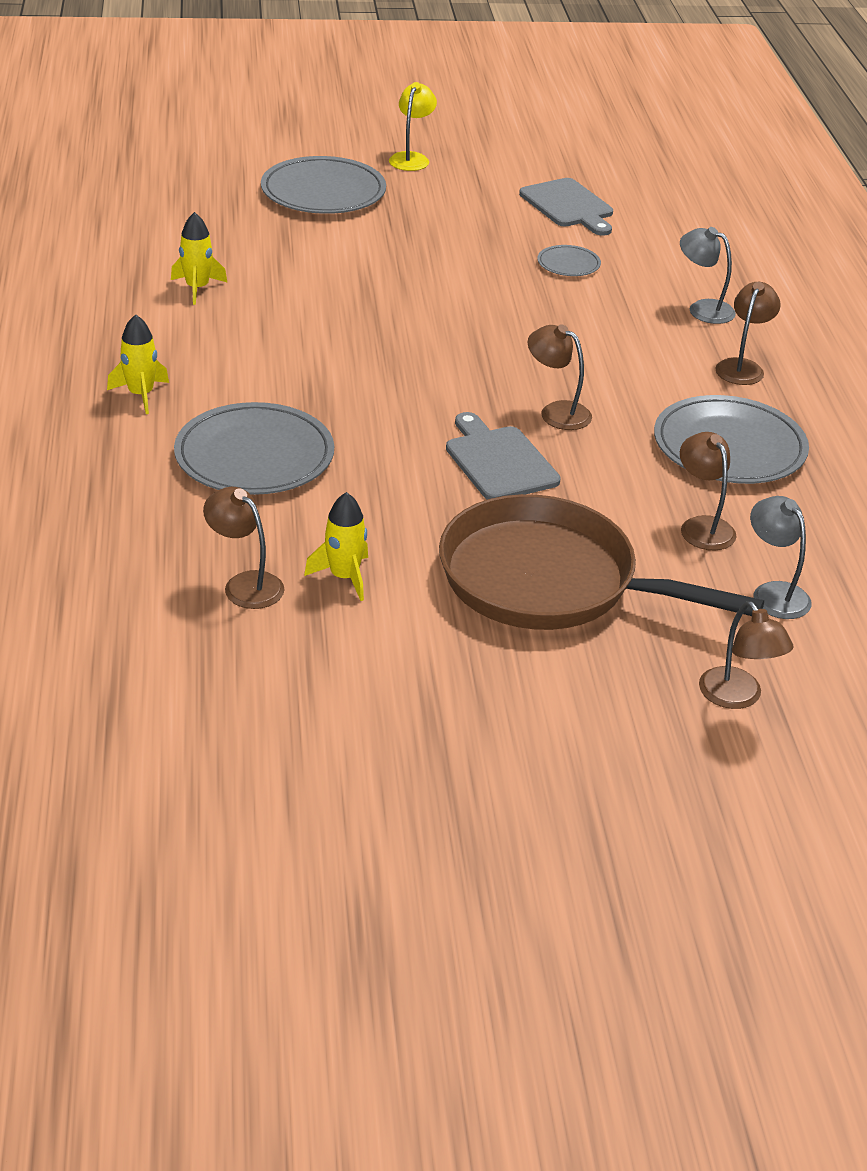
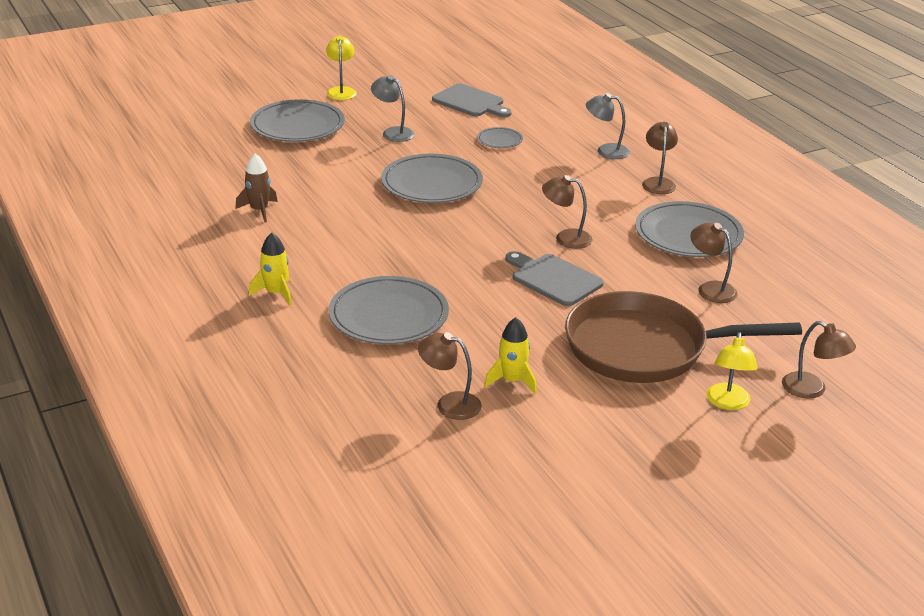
camera: 20 degrees left, 5 degrees down
(197, 288) = (259, 210): yellow rocket -> brown rocket
(436, 301) = (432, 183): none -> grey plate
(605, 682) = (727, 403): none -> yellow lamp
(774, 593) = (784, 319): grey lamp -> grey lamp (393, 132)

